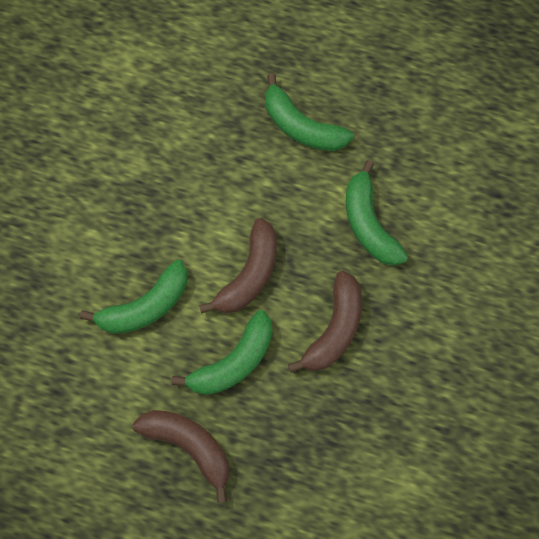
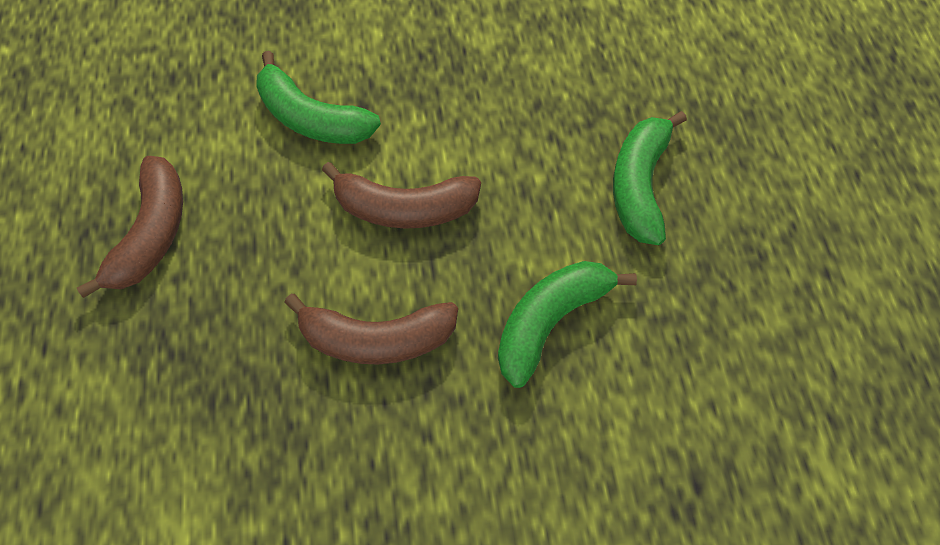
camera: 65 degrees right, 10 degrees down
(233, 361) = (280, 238): green banana -> none

